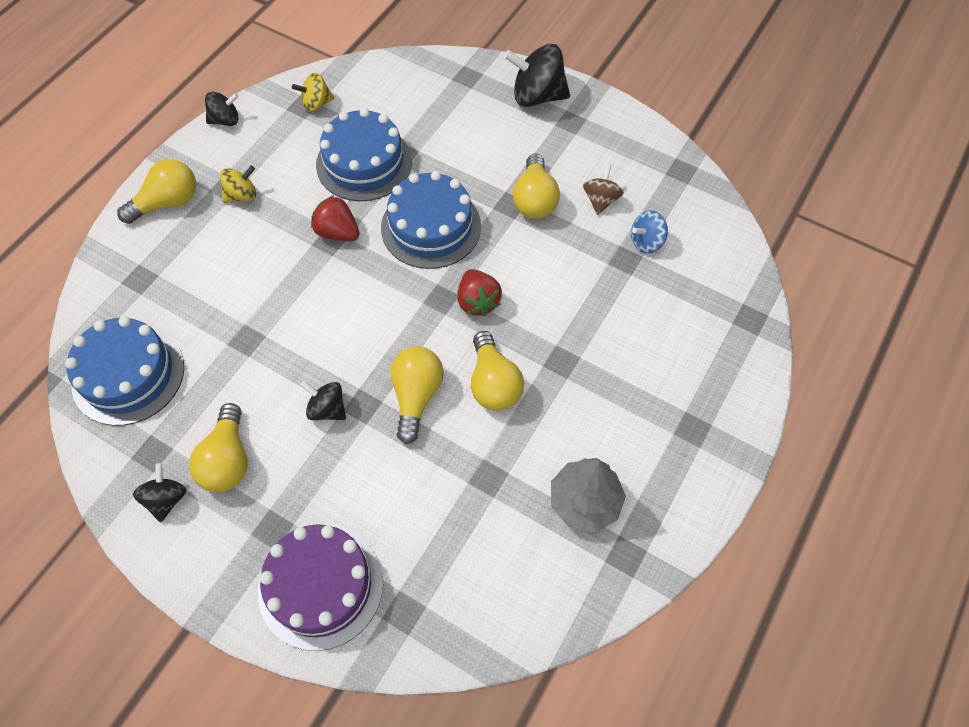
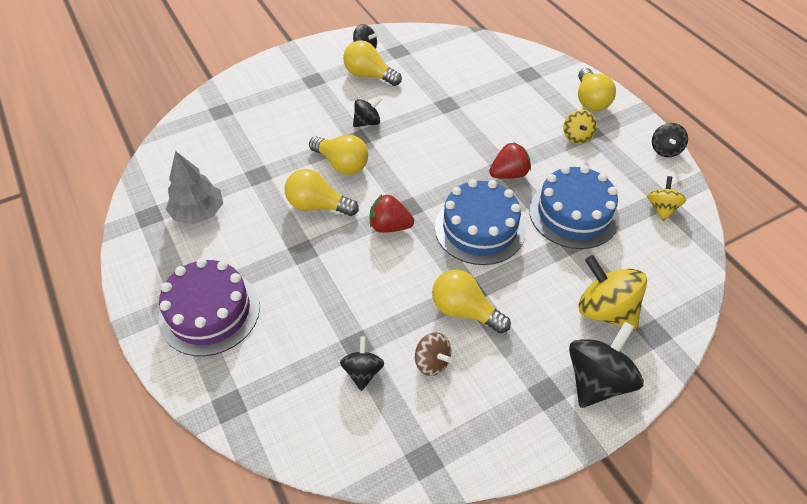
camera: 120 degrees right, 10 degrees down
(128, 375) = (457, 54): blue cake -> none
(321, 585) = (265, 87): purple cake -> purple cake (209, 312)
(465, 110) = (605, 310): none -> yellow spinning top
(646, 242) = (363, 372): blue spinning top -> black spinning top

